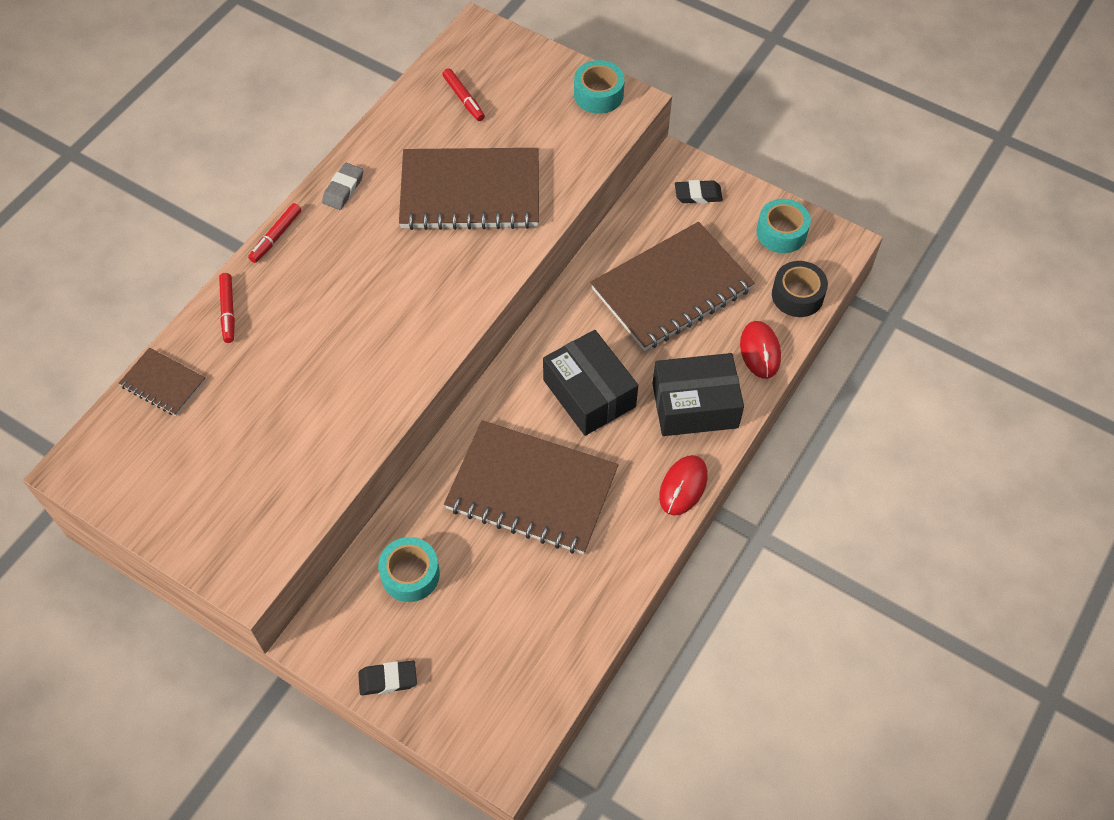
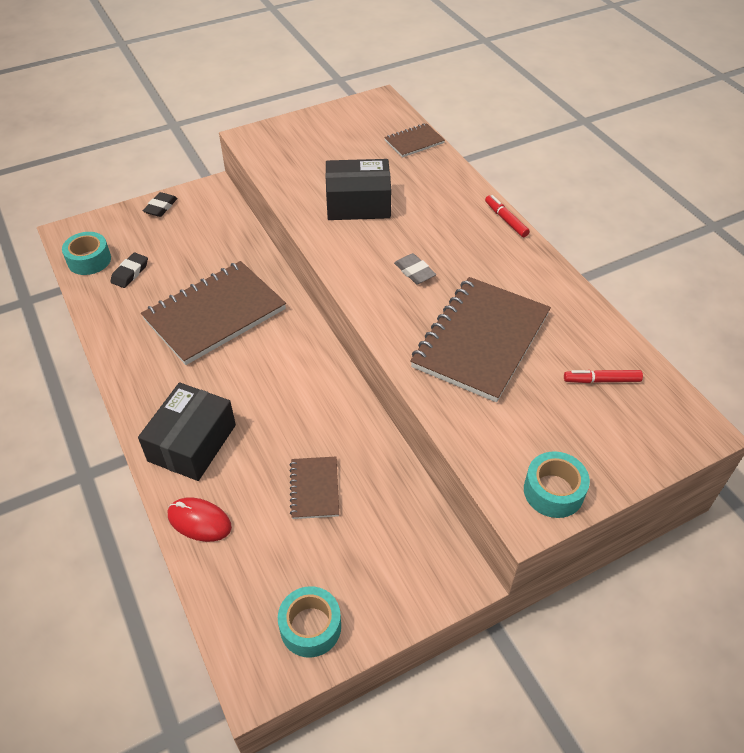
camera: 120 degrees right, 10 degrees down
(228, 311) = (452, 181): red marker -> none
(343, 189) = (532, 268): grey eraser -> grey eraser (414, 272)
(410, 574) = (213, 237): turquoise tape -> turquoise tape (89, 260)
(589, 393) = (261, 380): black box -> black box (358, 203)
(671, 289) = (314, 489): brown notebook -> brown notebook, size x0.48
(683, 486) = (136, 398): red mouse -> none
(698, 195) = (408, 575): black eraser -> black eraser (130, 273)
(797, 295) = (229, 592): black tape -> none

